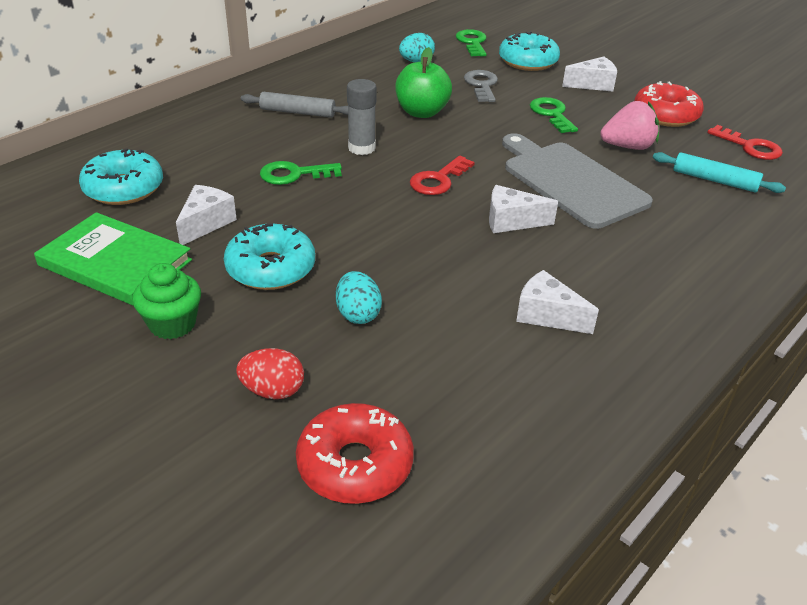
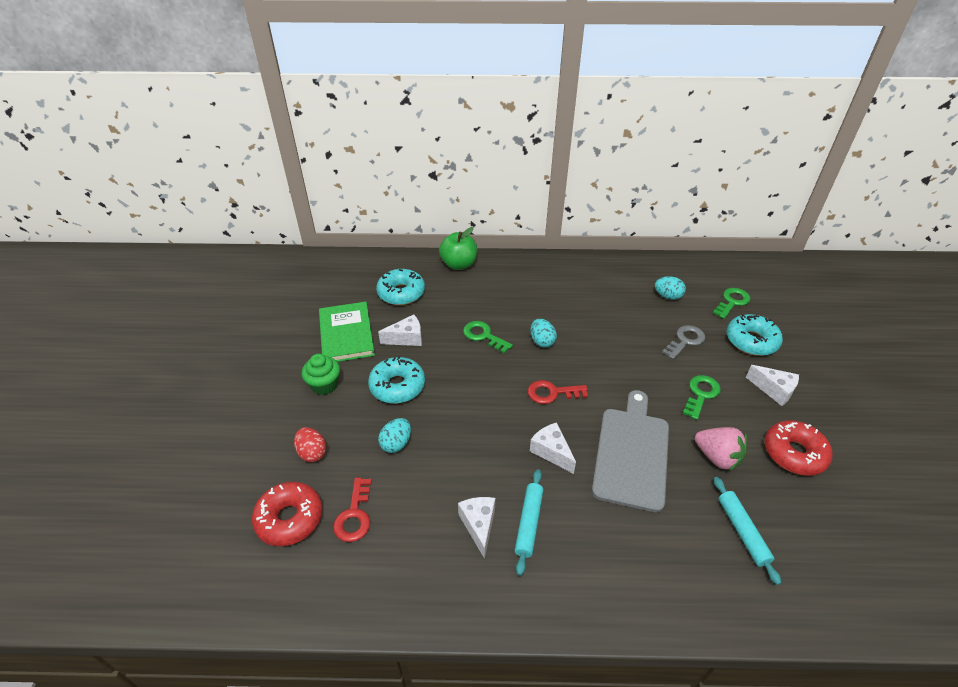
camera: 50 degrees right, 5 degrees up
(297, 112) = (542, 294): grey rolling pin -> none
(361, 148) = (542, 341): grey glue stick -> turquoise egg
(422, 112) = (613, 338): green apple -> green apple (459, 264)
(581, 282) = (528, 523): none -> turquoise rolling pin
(749, 147) = (824, 529): red key -> red key (354, 515)

